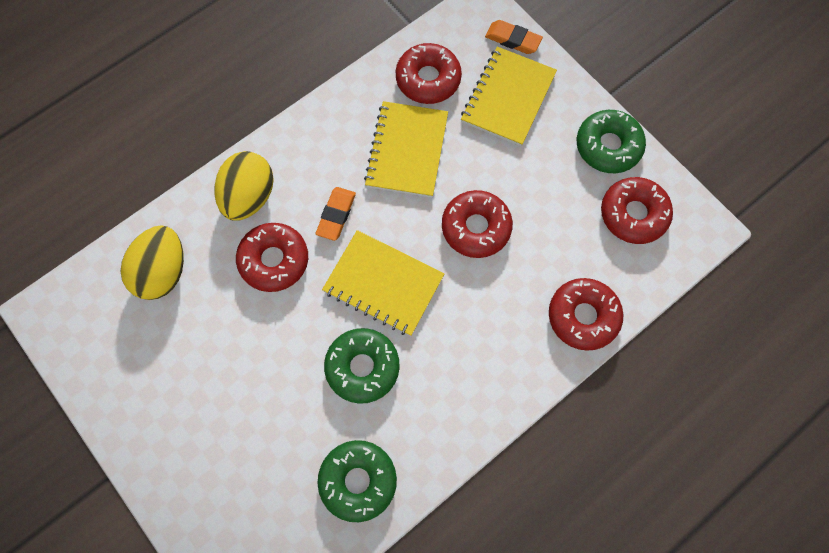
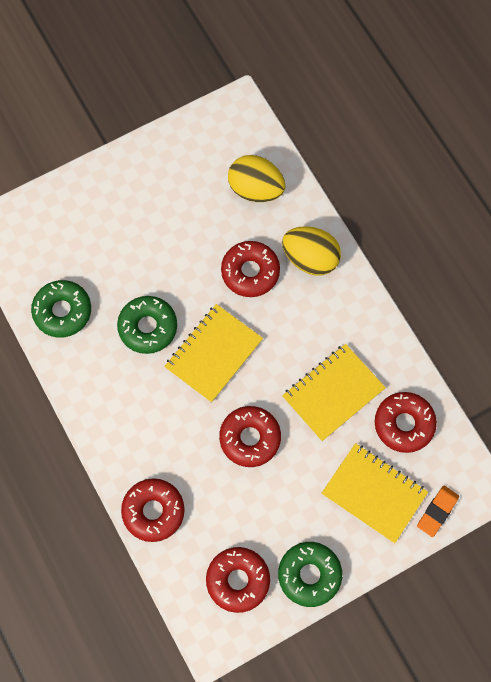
camera: 100 degrees right, 0 degrees up
(336, 215) = (282, 325): orange eraser -> none
(407, 151) = (333, 393): yellow notebook -> yellow notebook turned 60 degrees counterclockwise

